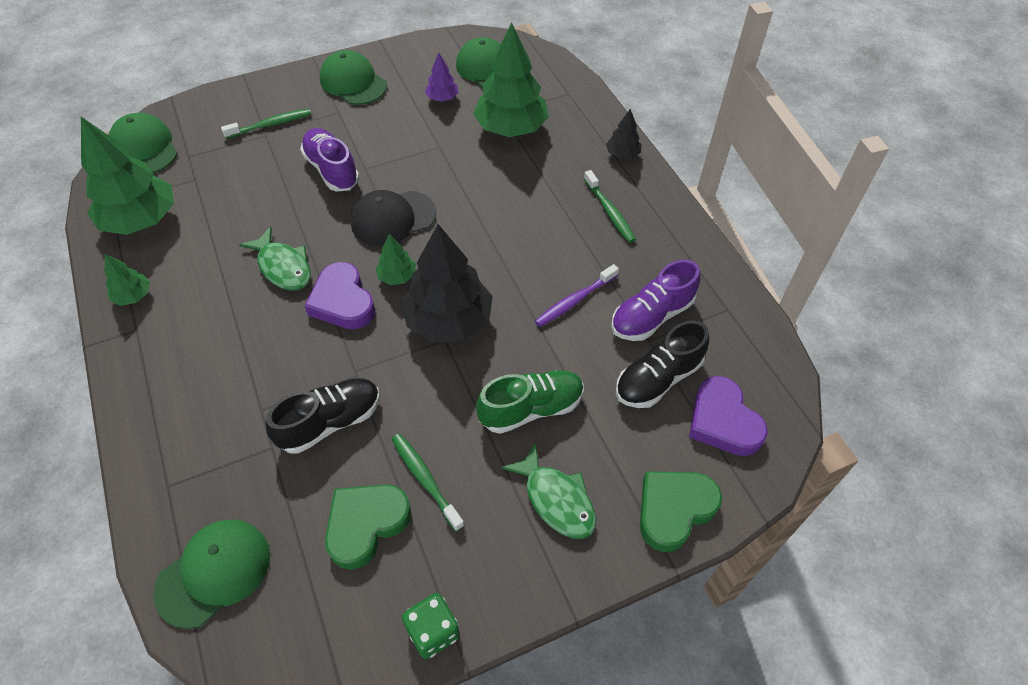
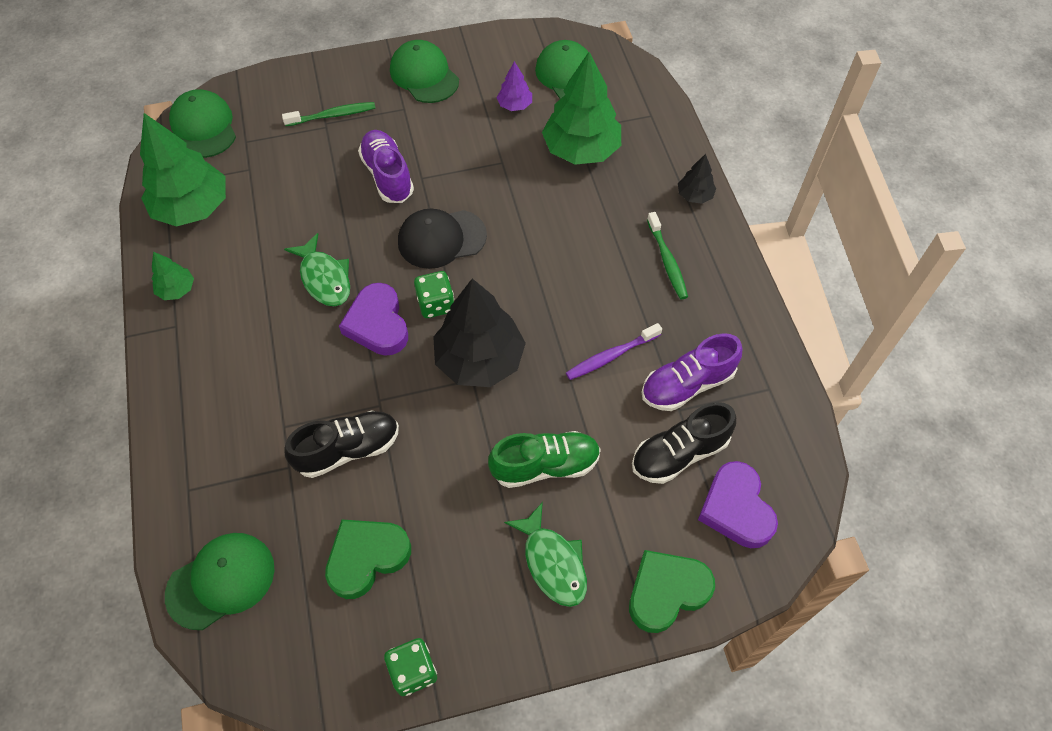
camera: 10 degrees right, 5 degrees up
(397, 276) = (436, 304): green tree -> green dice
(425, 480) = (429, 522): green toothbrush -> none

